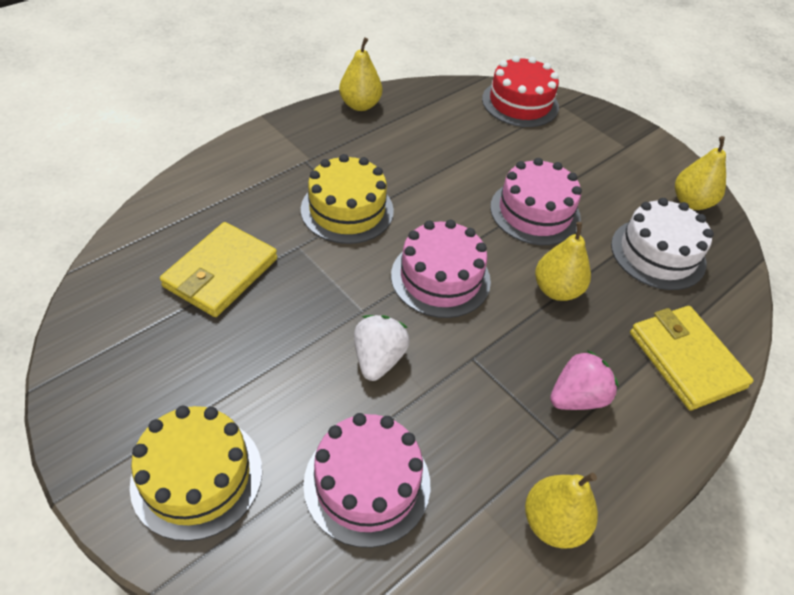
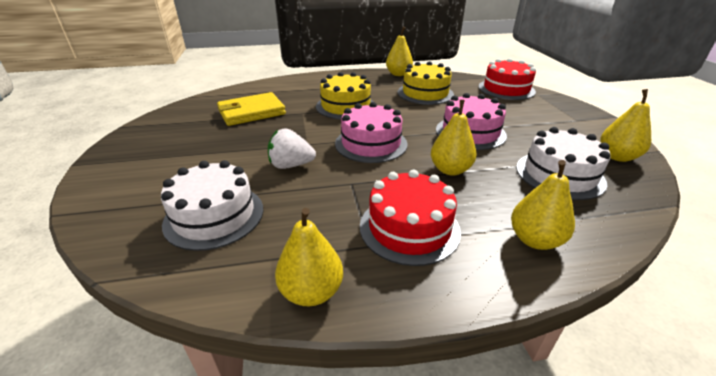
camera: 35 degrees right, 15 degrees down
(197, 476) = (137, 178): yellow cake -> yellow cake (425, 93)
(367, 483) = (214, 216): pink cake -> white cake
(378, 359) = (291, 165): white strawberry -> white strawberry turned 135 degrees counterclockwise
(577, 397) = (409, 228): pink strawberry -> red cake
(685, 359) = (534, 240): yellow wallet -> yellow pear

